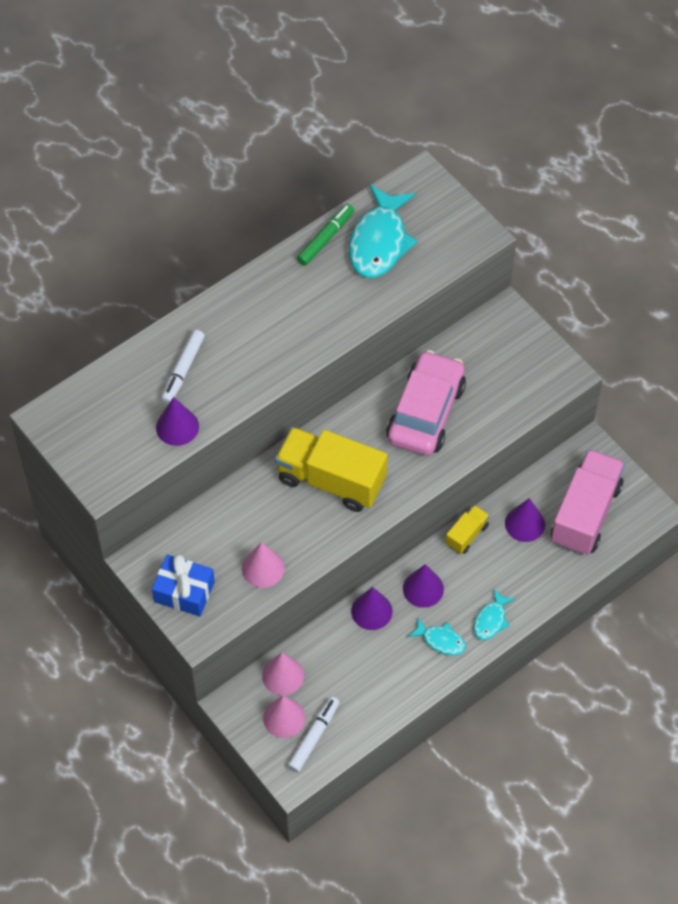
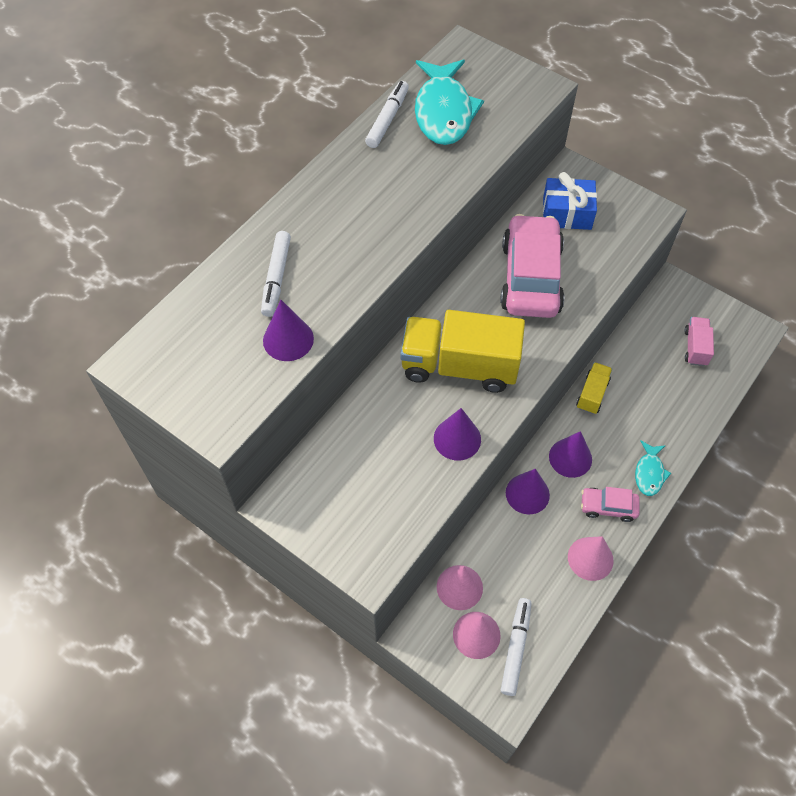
camera: 15 degrees left, 0 degrees up
(184, 592) = (339, 526): blue gift -> blue gift (567, 213)
(263, 568) = (418, 477): pink cone -> pink cone (590, 558)
(325, 238) = (387, 119): green marker -> white marker
(440, 640) = (608, 507): turquoise fish -> pink car
(525, 524) = (643, 370): purple cone -> purple cone (457, 439)
(585, 514) = (695, 347): pink truck -> pink truck, size x0.48

